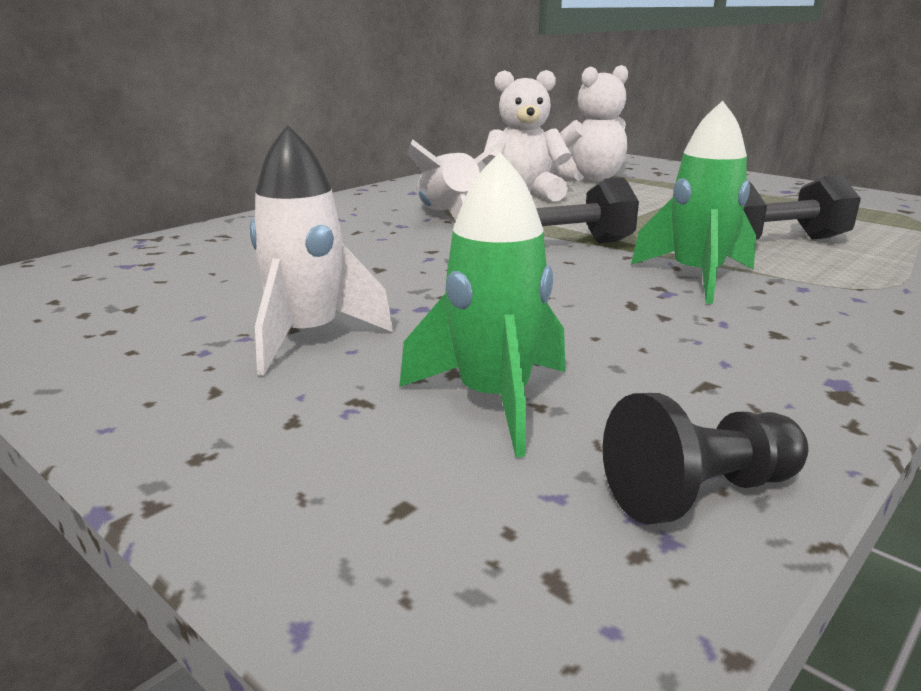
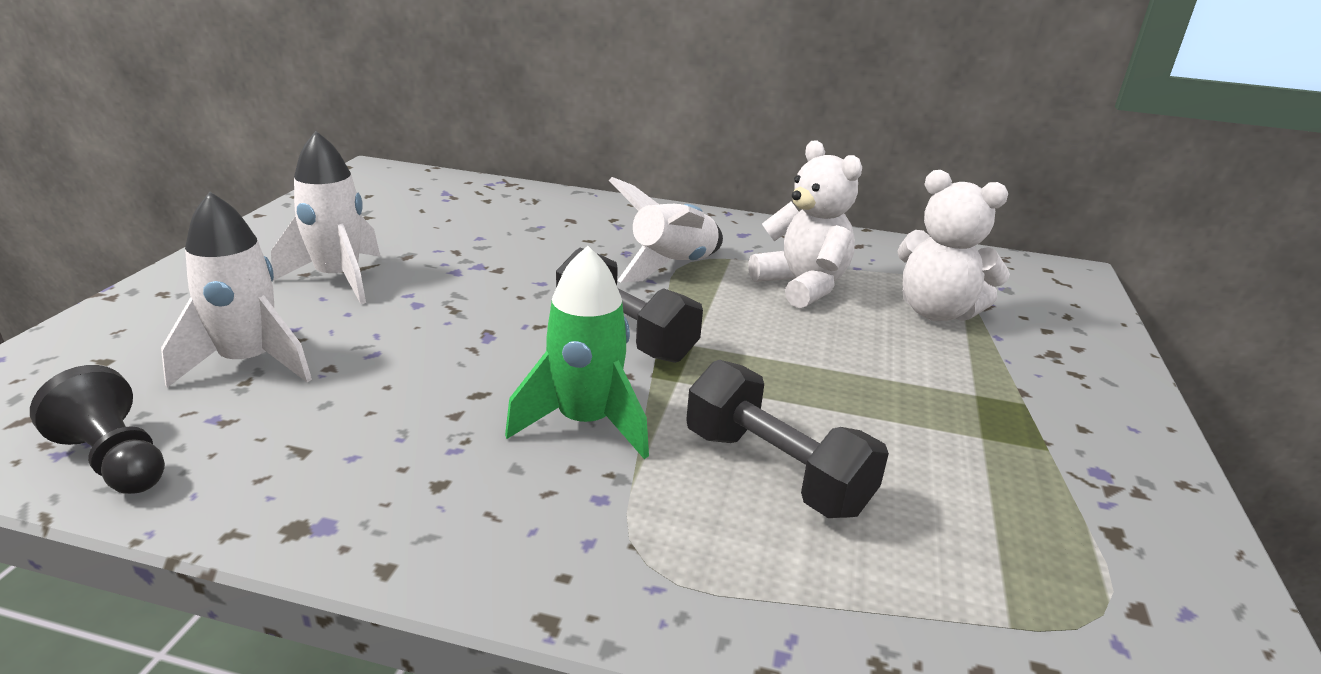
camera: 60 degrees right, 5 degrees up
(494, 400) = (249, 363): green rocket -> white rocket

